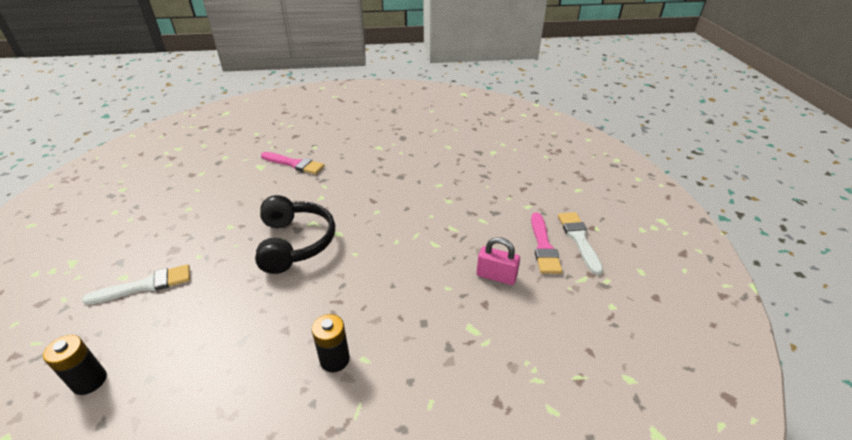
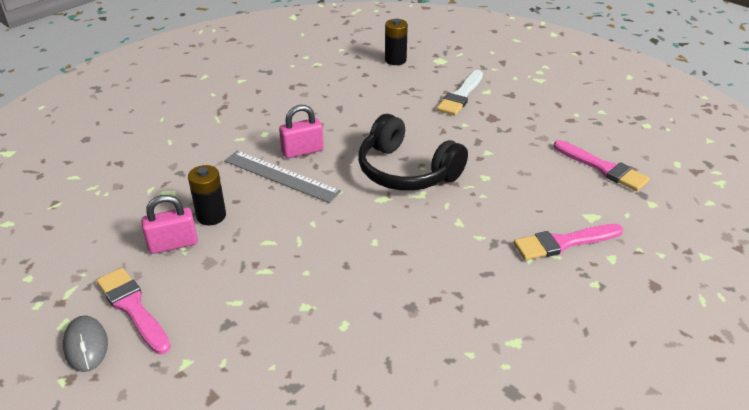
camera: 140 degrees right, 0 degrees up
(201, 182) = (603, 168): none -> pink brush
(334, 306) = (302, 151): none -> pink padlock
(335, 359) = (261, 129): black battery -> black battery (211, 216)
(376, 290) = (281, 176): none -> grey ruler
(579, 239) = (86, 345): white brush -> grey mouse

